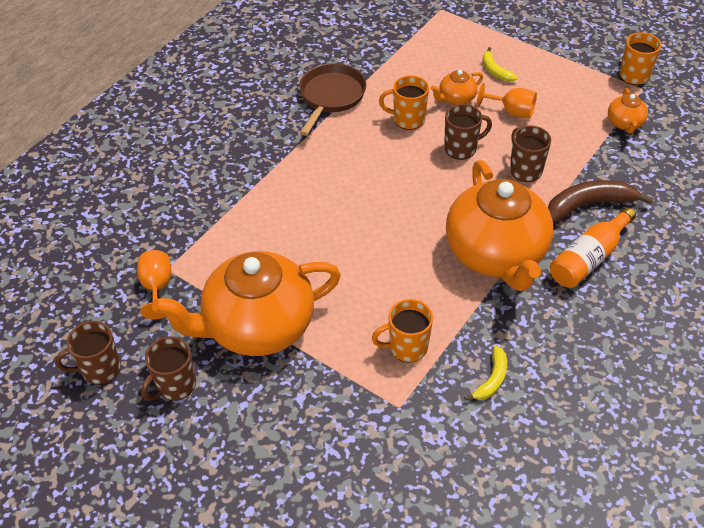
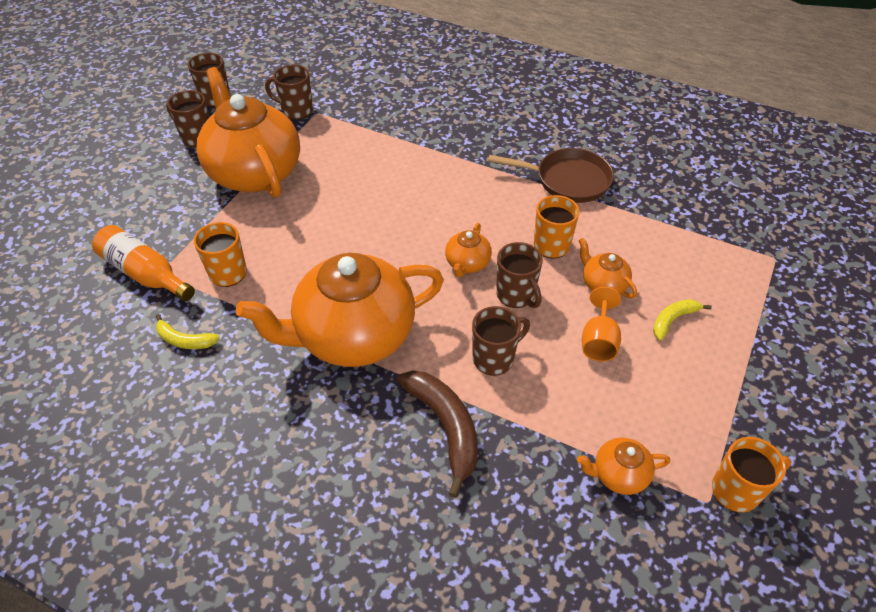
camera: 80 degrees right, 0 degrees up
(157, 287) = (296, 110): orange goblet -> brown mug
(422, 173) = (467, 264): none -> orange teapot
(589, 258) = (355, 427): orange bottle -> orange bottle (145, 273)

